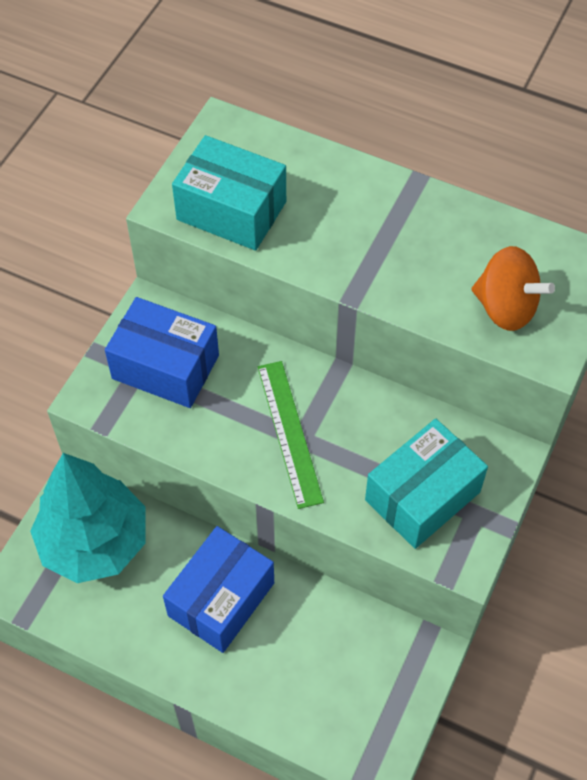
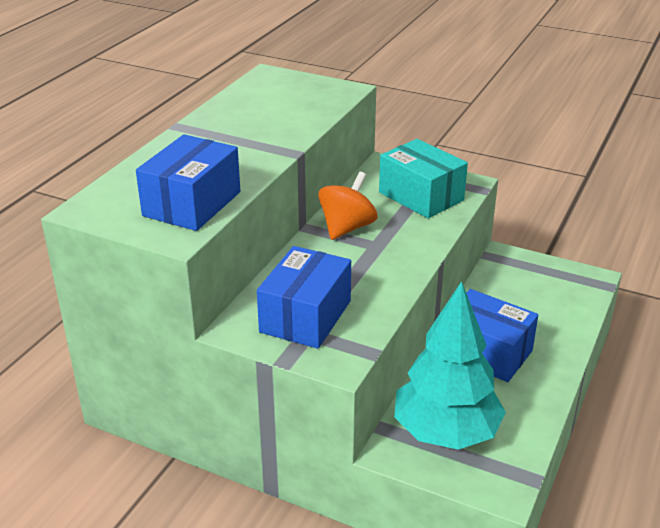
camera: 90 degrees left, 25 degrees down
(231, 211) = (192, 204): turquoise box -> blue box
(289, 433) = (372, 251): green ruler -> none
(505, 307) = (306, 100): orange spinning top -> orange spinning top (347, 228)

